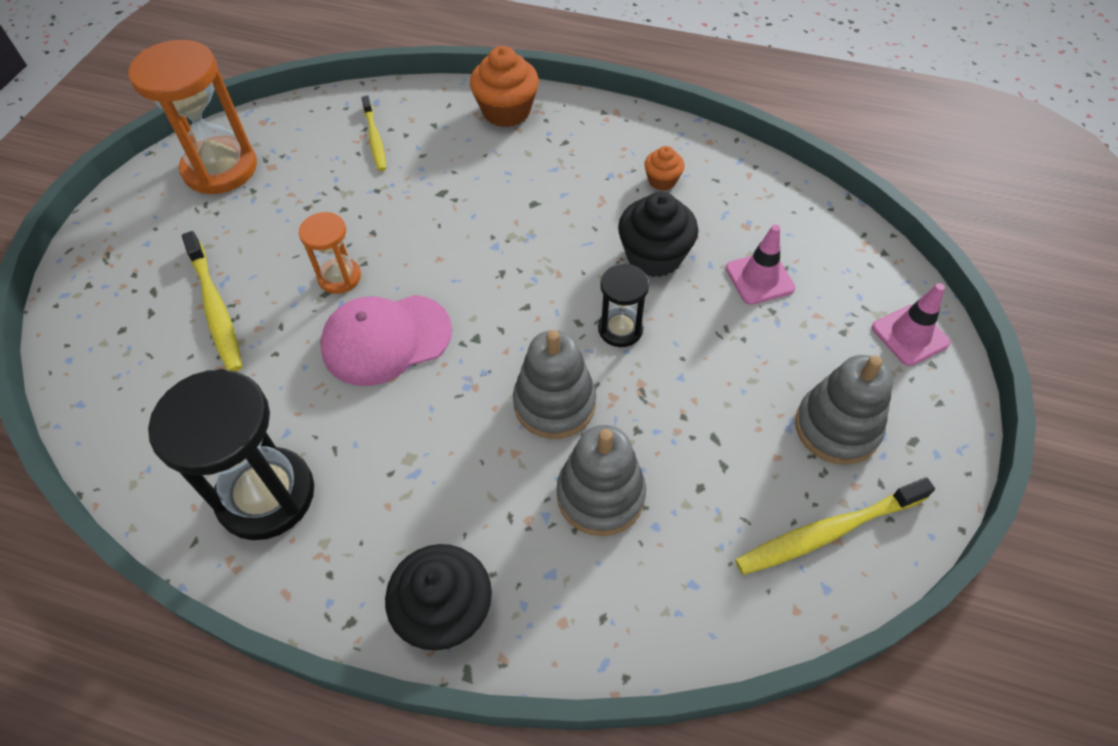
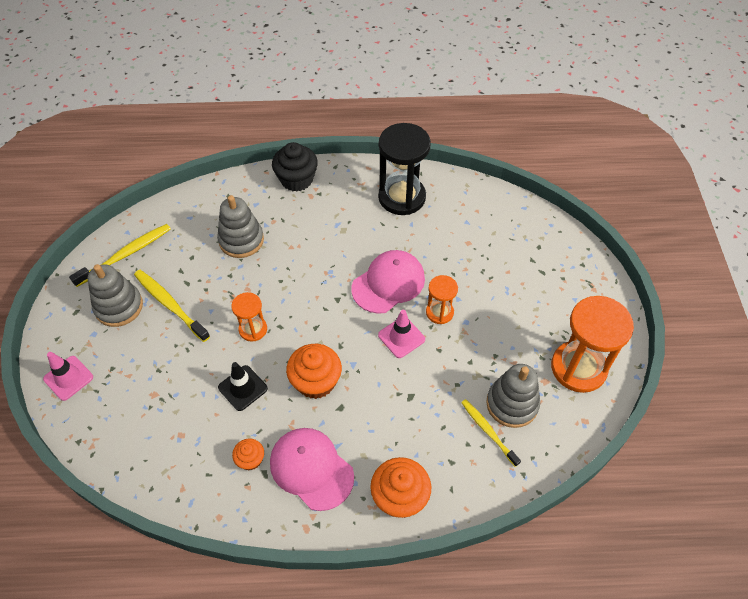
camera: 160 degrees right, 0 degrees up
(216, 309) = (497, 272): yellow toothbrush -> yellow toothbrush (169, 304)
(553, 238) = (316, 381): none -> orange cupcake
(554, 403) = (278, 276): grey stacking toy -> grey stacking toy (512, 404)
(593, 155) = (311, 469): none -> pink cap
(620, 329) = (253, 329): black hourglass -> orange hourglass
(654, 256) = (243, 388): black cupcake -> black traffic cone
(759, 278) = (168, 392): pink traffic cone -> pink traffic cone (401, 337)

